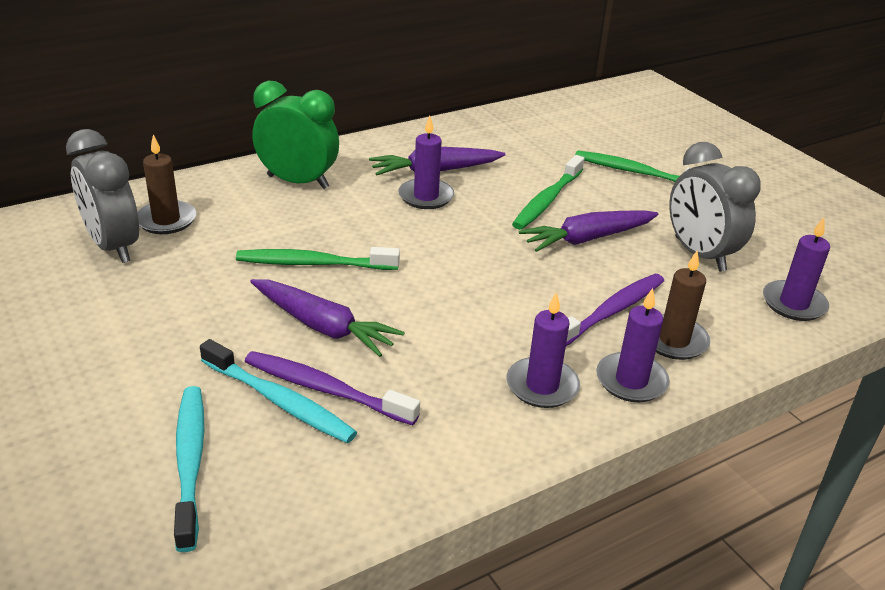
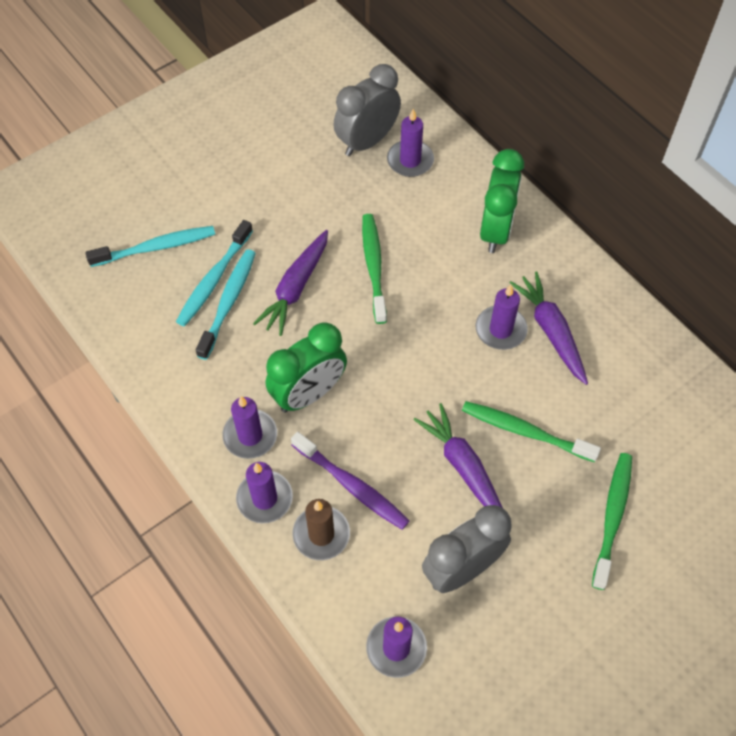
camera: 85 degrees right, 25 degrees up
(166, 220) = (410, 161): brown candle -> purple candle
(325, 389) = (228, 302): purple toothbrush -> turquoise toothbrush
(486, 331) = (309, 394): none -> green clock

